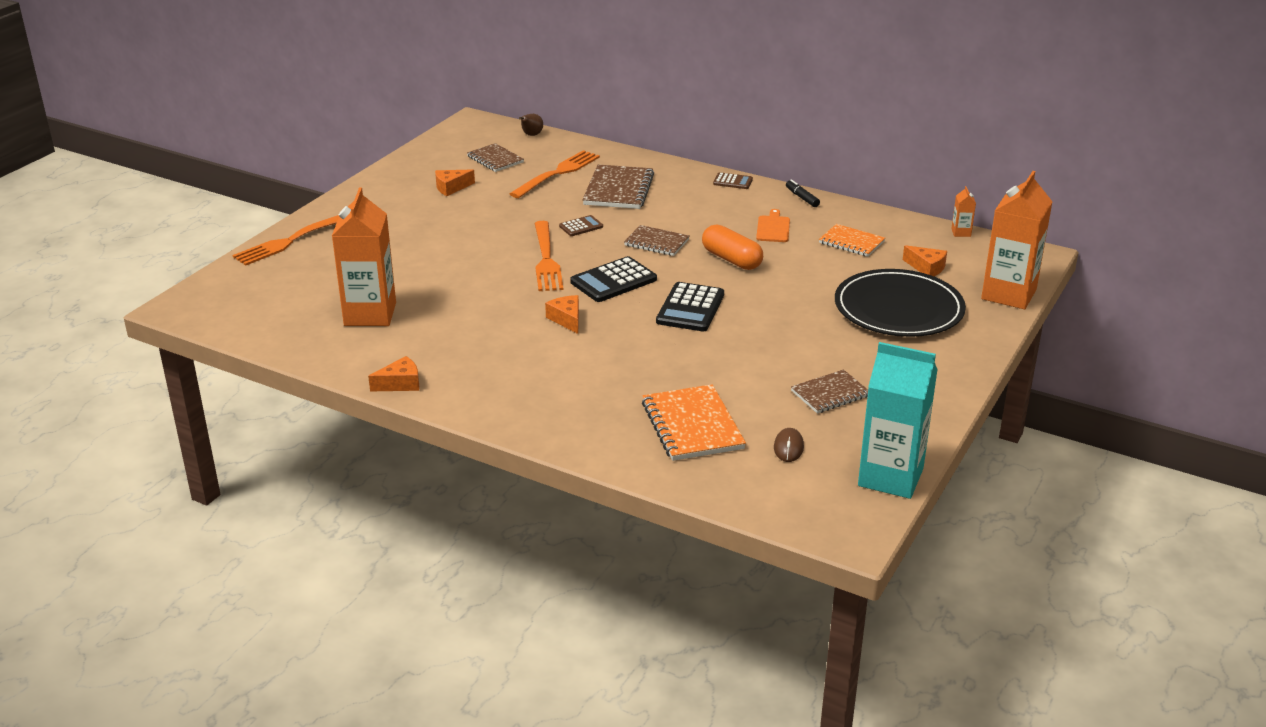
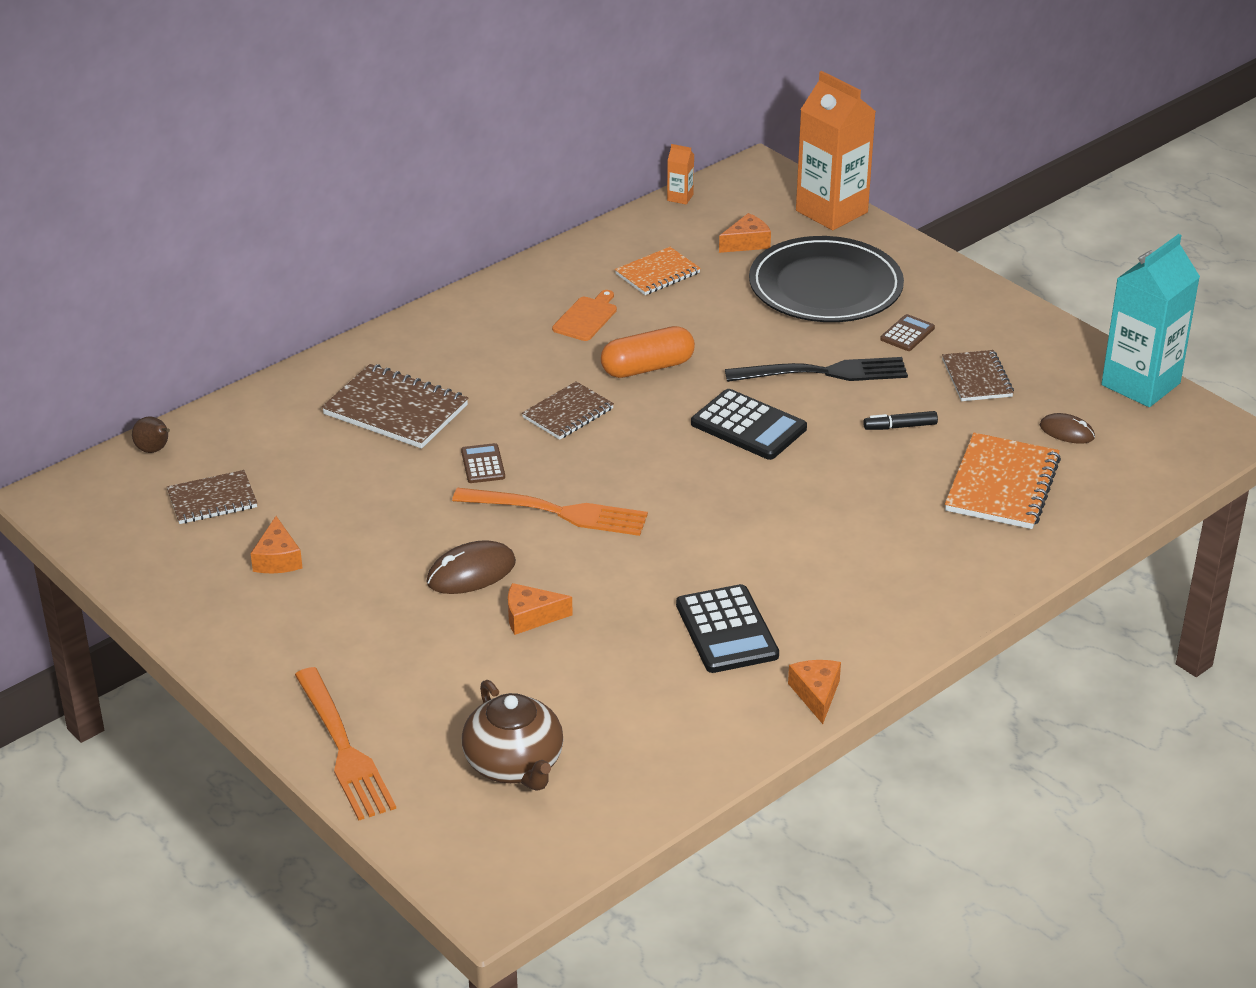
camera: 70 degrees left, 5 degrees up
(294, 292) = (514, 764): none -> brown teapot
(370, 314) = (620, 696): orange carton -> none
(469, 244) = (471, 572): none -> brown mouse
(557, 173) = (304, 451): orange fork -> none
(567, 319) = (725, 526): orange cheese -> orange cheese (531, 617)
(613, 281) = (648, 469): black calculator -> black calculator (727, 630)
(692, 426) = (1002, 485): orange notebook -> orange notebook turned 75 degrees counterclockwise
(732, 181) = (439, 315): brown calculator -> brown calculator (907, 334)
(773, 228) = (586, 317): orange cutting board -> orange cutting board turned 90 degrees clockwise
(781, 326) = (823, 373): none -> black fork
(802, 198) = (521, 276): black marker -> black marker (900, 426)

